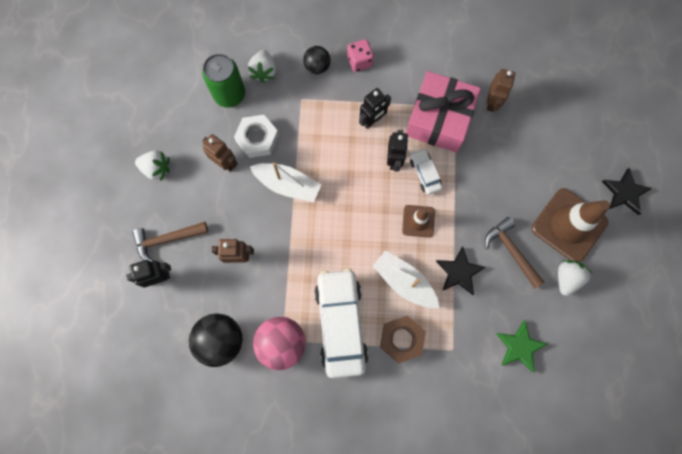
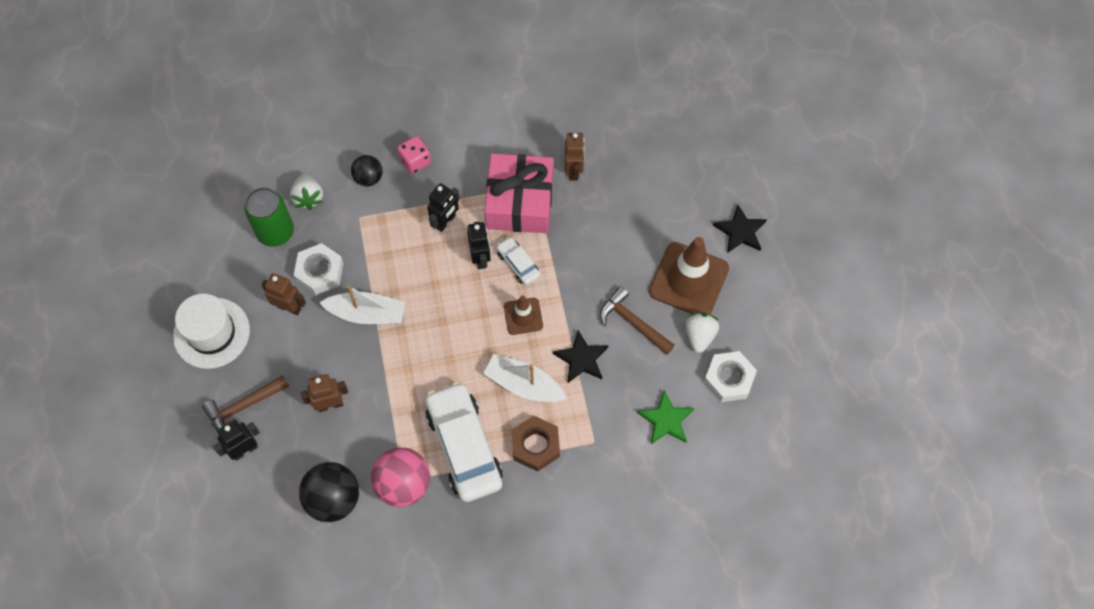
camera: 15 degrees left, 10 degrees down
(156, 169) = (211, 333): white strawberry -> white hat
(583, 324) = (729, 379): none -> white nut

